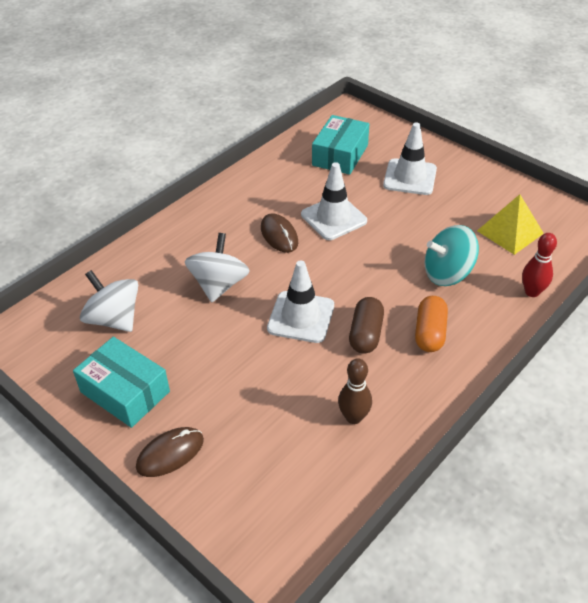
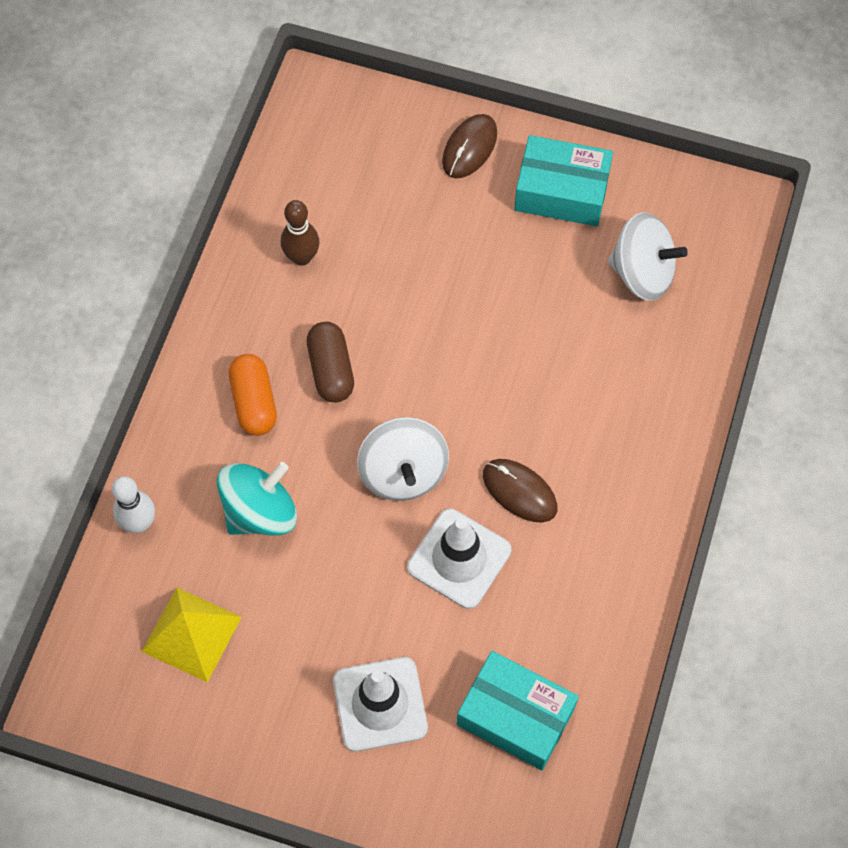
camera: 155 degrees right, 20 degrees up
(219, 285) = (549, 373): white spinning top -> white spinning top (403, 472)
(301, 317) = (421, 364): white traffic cone -> none
(340, 155) = (515, 716): turquoise box -> turquoise box turned 60 degrees counterclockwise
(532, 292) = (139, 523): red bowling pin -> white bowling pin

